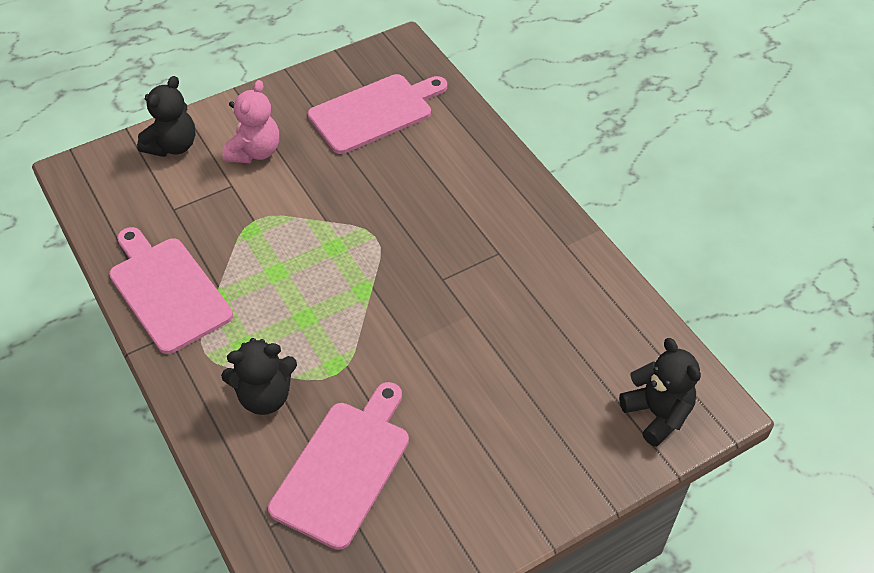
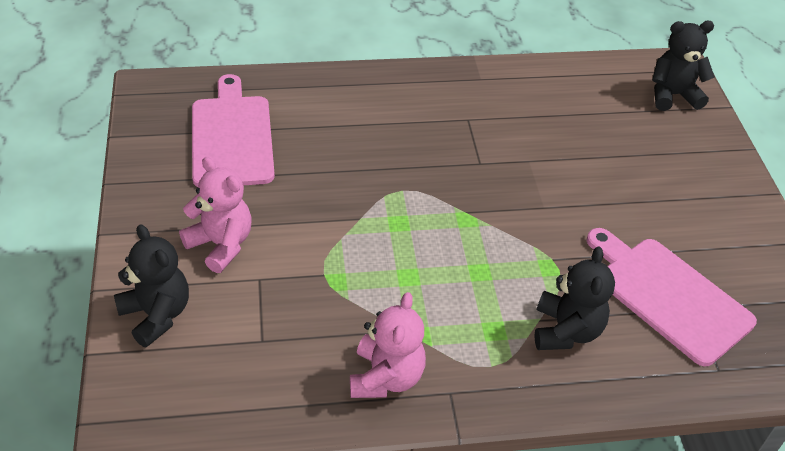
camera: 70 degrees left, 5 degrees down
(167, 291) = (386, 377): pink cutting board -> pink teddy bear

